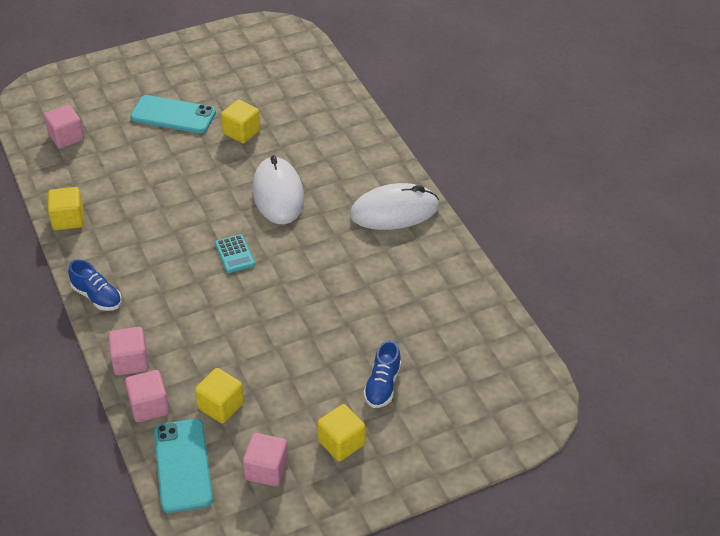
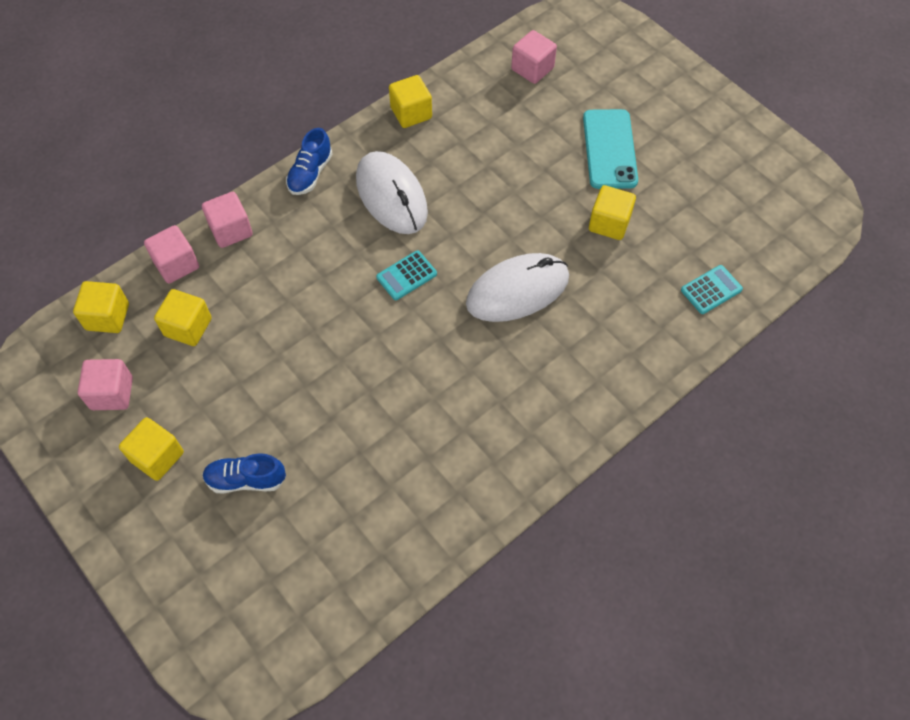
camera: 75 degrees right, 15 degrees up
(183, 465) = (107, 317): turquoise phone -> yellow cube
(322, 98) = (711, 290): none -> turquoise calculator
(394, 211) = (533, 425): white mouse -> white mouse (391, 196)

